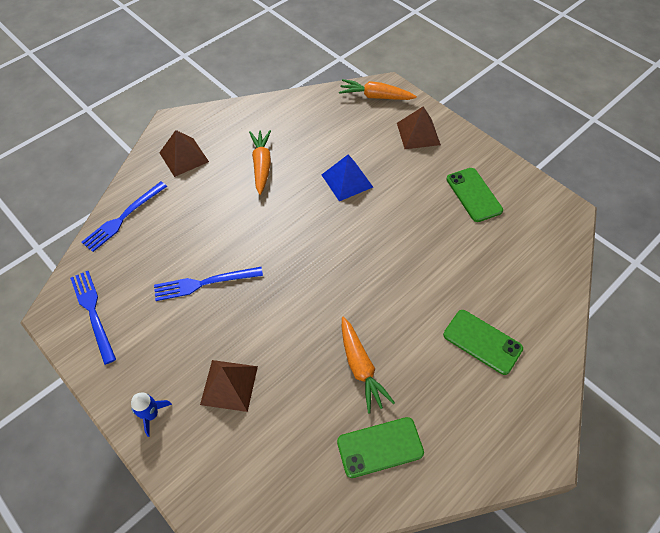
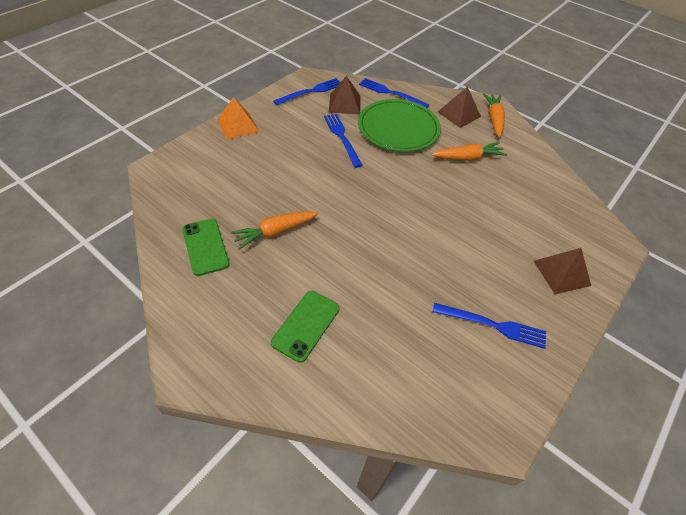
camera: 80 degrees right, 5 degrees down
(151, 415) = (238, 126): blue rocket -> orange pyramid
(198, 221) = (398, 128): none -> green plate
(229, 385) = (259, 158): brown pyramid -> brown pyramid (344, 104)
(347, 180) = (472, 215): blue pyramid -> none
(375, 96) = (598, 234): orange carrot -> orange carrot (494, 119)
(473, 195) = (492, 325): green phone -> blue fork

